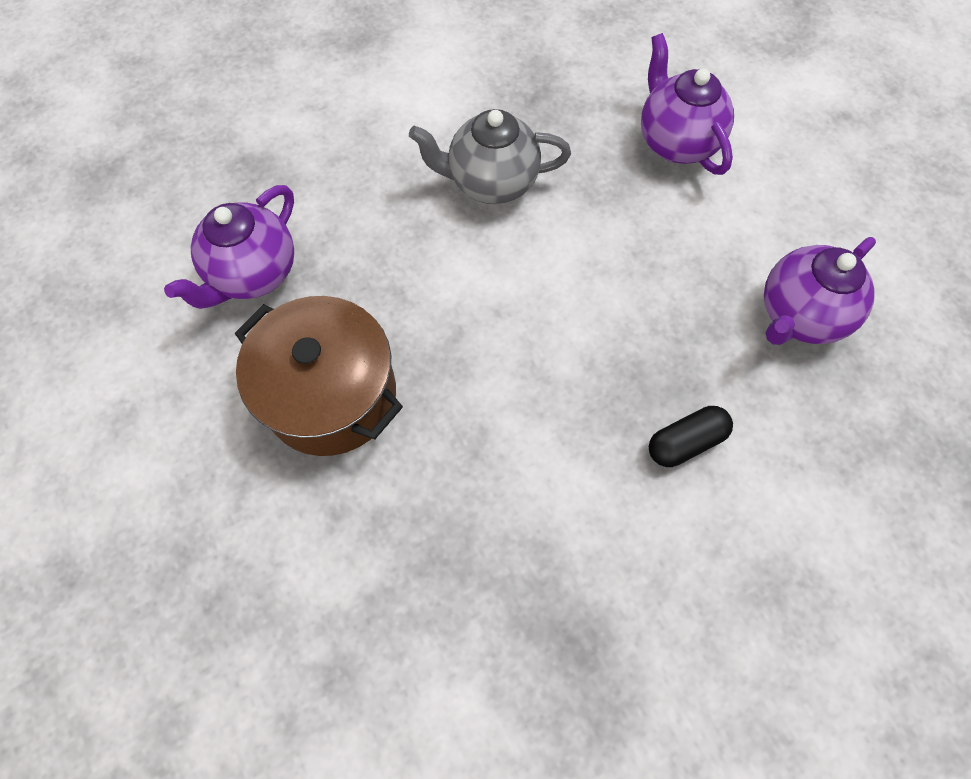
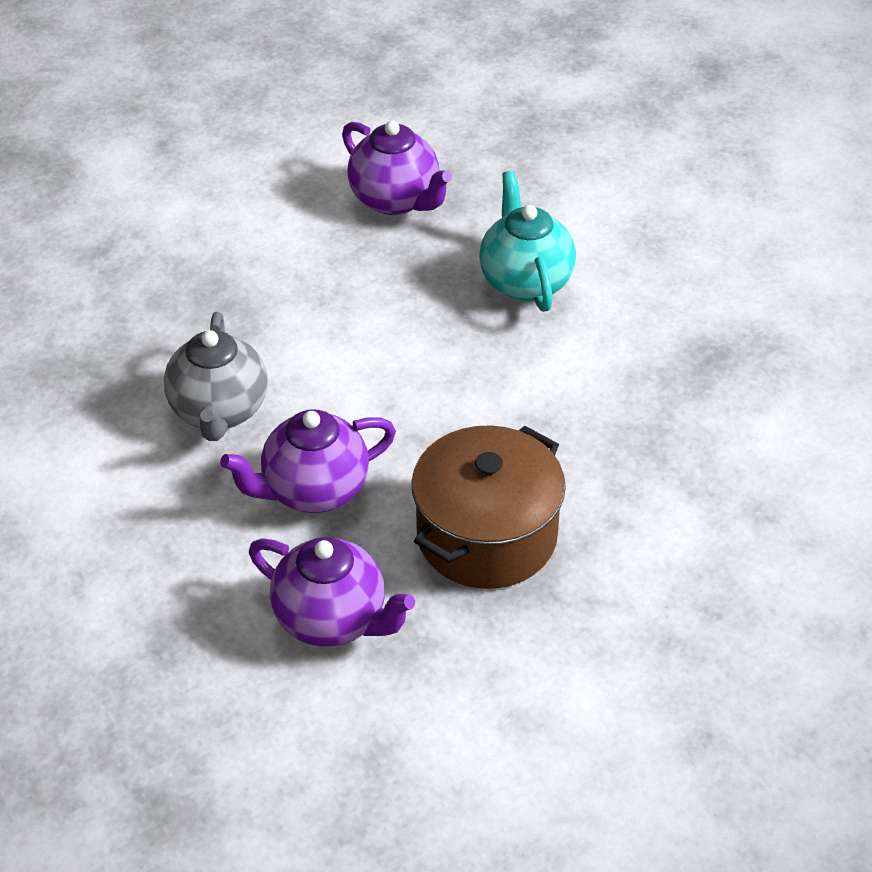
camera: 90 degrees left, 20 degrees down
(676, 142) = (180, 264): purple teapot -> purple teapot (314, 490)
(685, 442) = (525, 281): black capsule -> turquoise teapot

